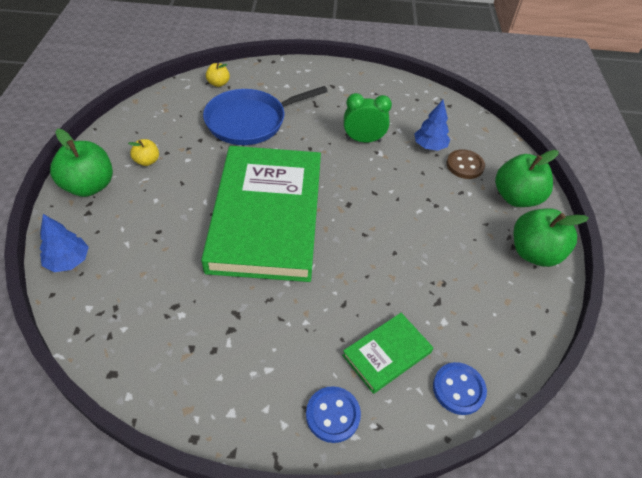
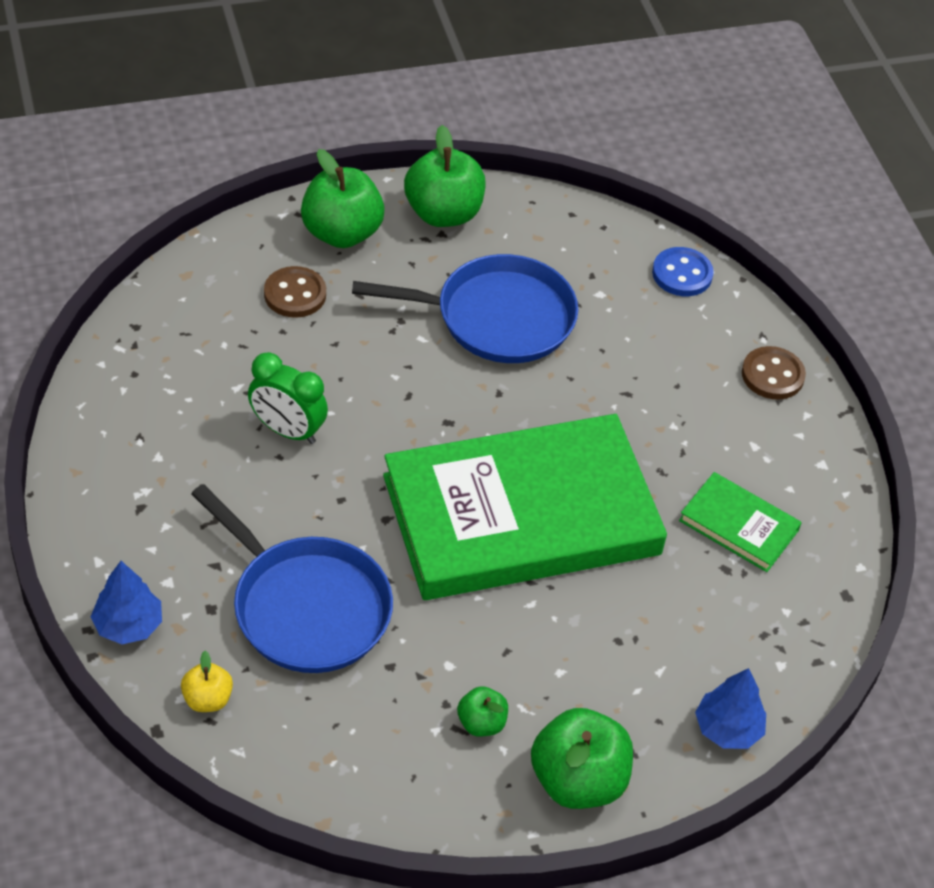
camera: 110 degrees left, 0 degrees up
(147, 161) = (481, 723): yellow apple -> green apple
(333, 415) = (772, 375): blue button -> brown button
(363, 140) = (287, 430): green clock -> green clock turned 45 degrees counterclockwise
(387, 354) = (673, 340): green book -> green book (739, 525)
(429, 146) = (265, 341): blue tree -> blue tree (128, 625)
(430, 253) = (497, 317): none -> blue pan

